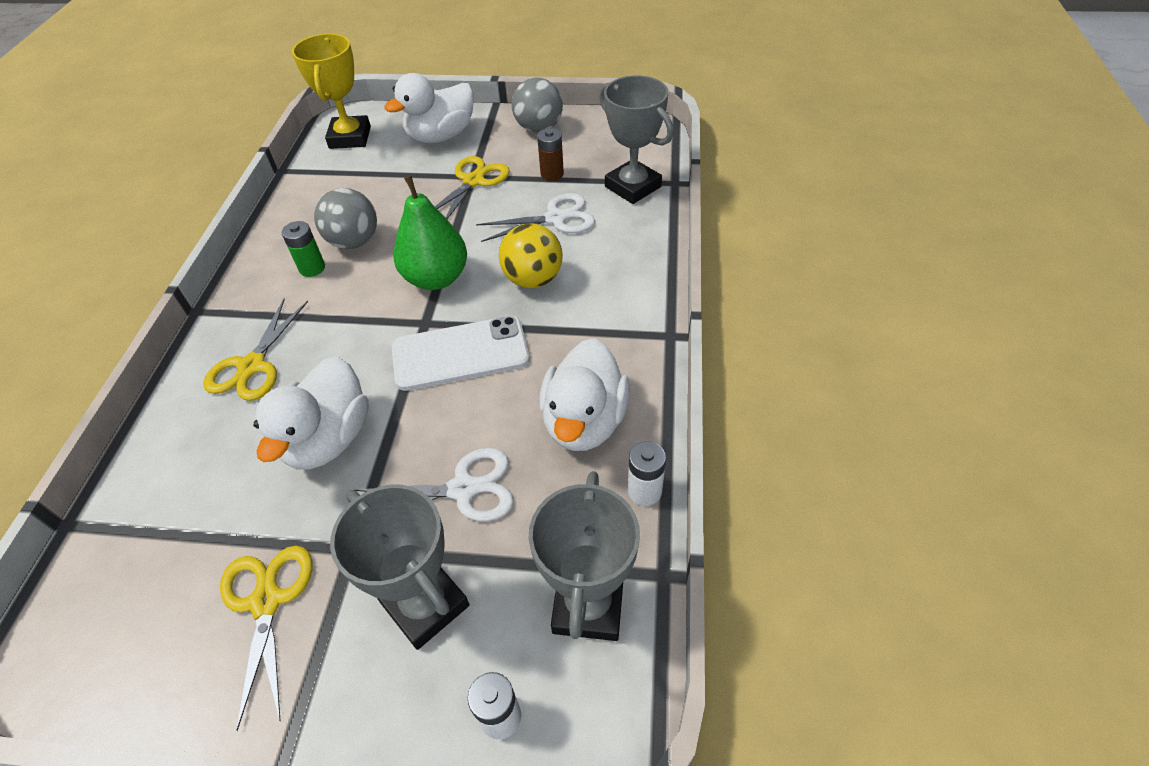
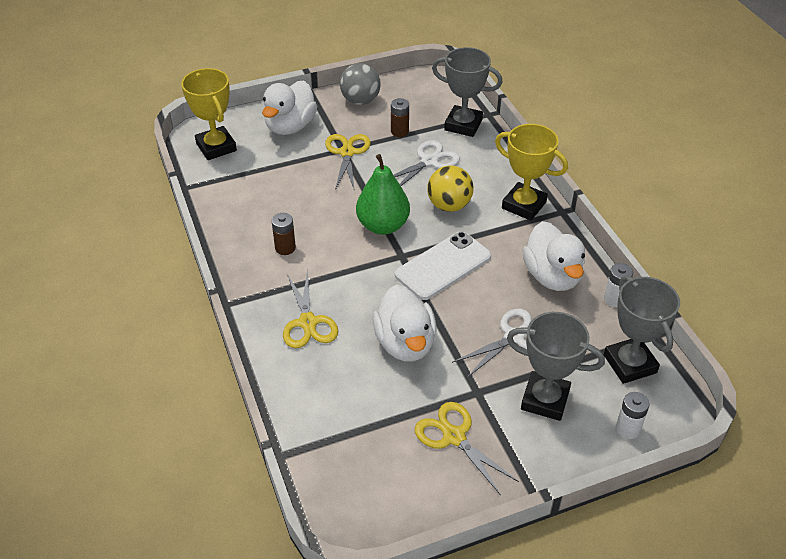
camera: 30 degrees left, 5 degrees down
(312, 268) = (285, 248): green battery -> brown battery
(354, 242) = (299, 221): grey ball -> none
(626, 310) = (524, 205): none -> yellow trophy

